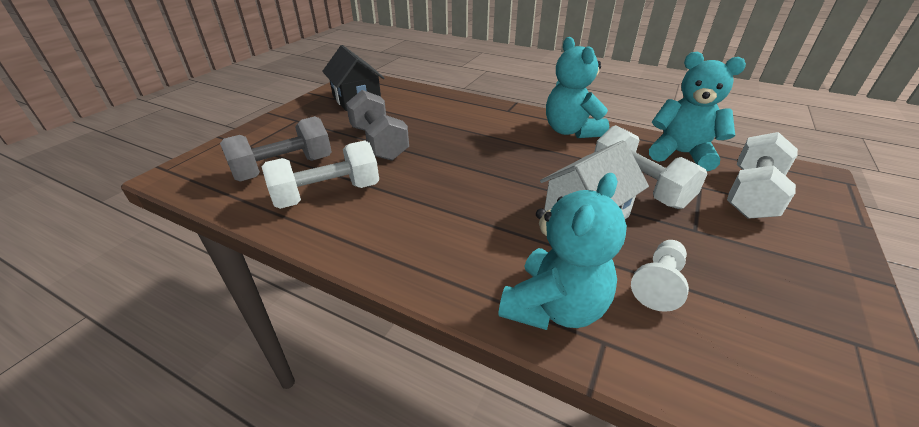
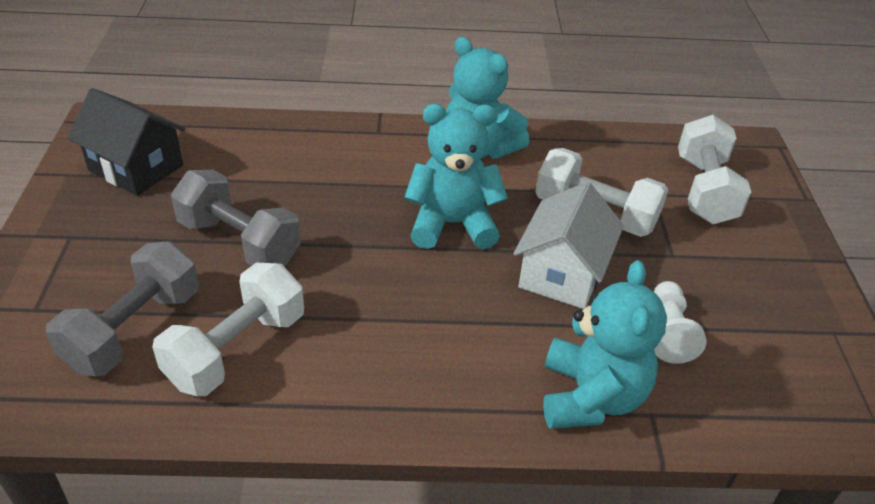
camera: 30 degrees left, 5 degrees up
(681, 154) = (616, 151): turquoise teddy bear -> turquoise teddy bear (452, 224)

